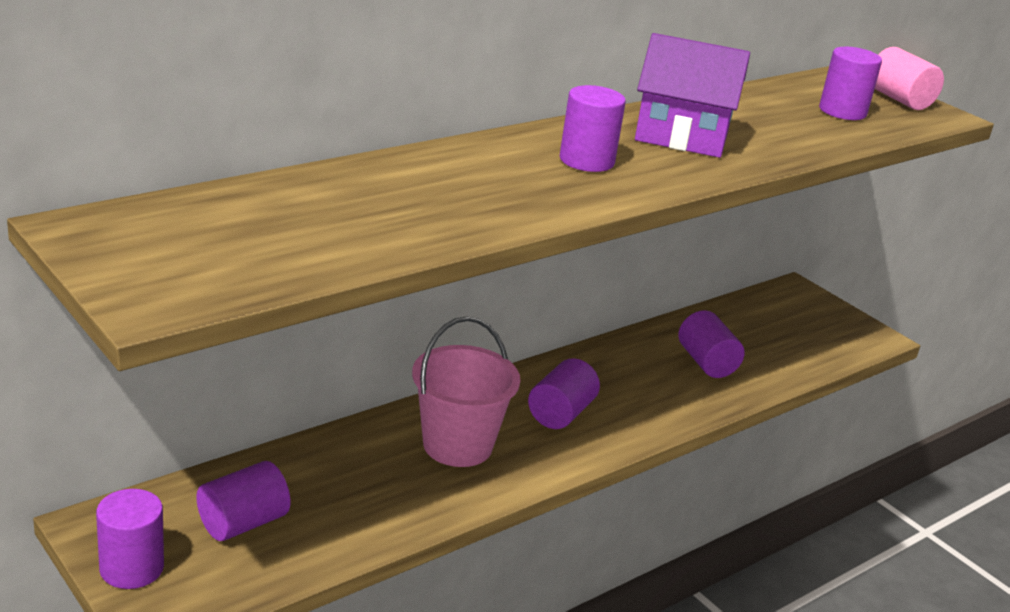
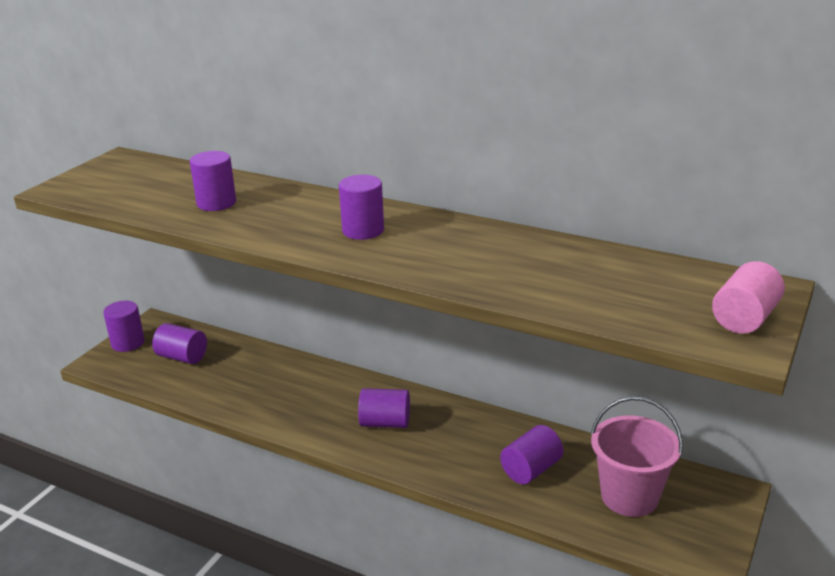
camera: 70 degrees right, 0 degrees up
(457, 445) = (310, 396): pink bucket -> pink bucket (629, 497)
(682, 136) = (463, 248): purple house -> none
(842, 111) = (648, 297): purple cylinder -> purple cylinder (216, 203)

